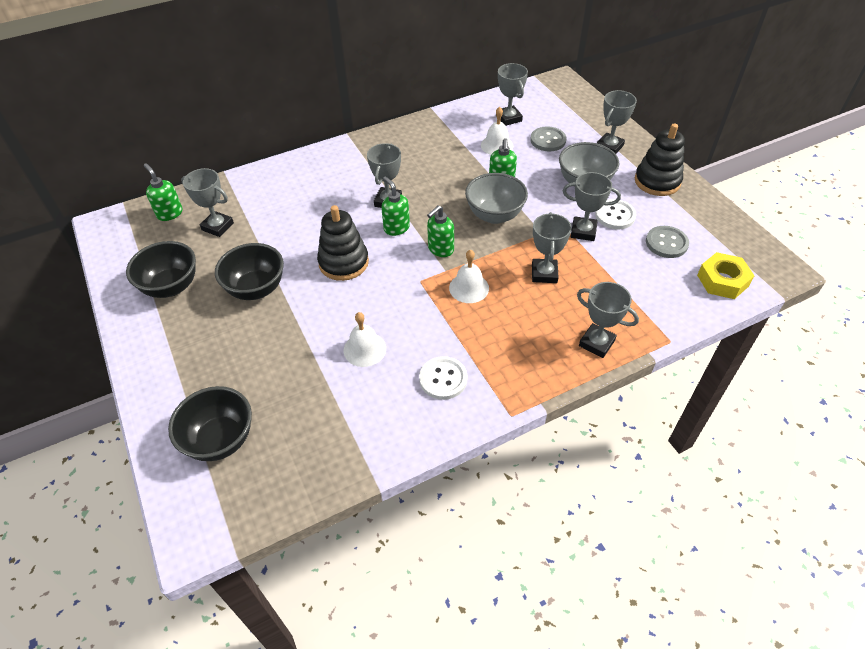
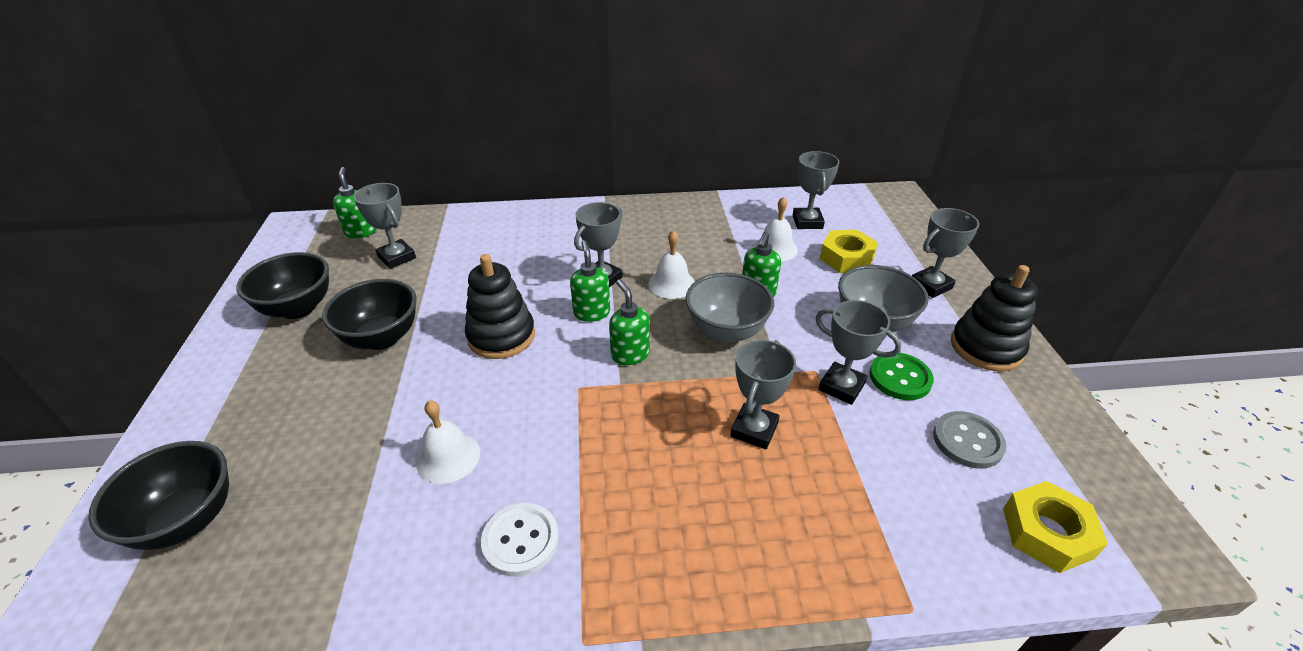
camera: 20 degrees right, 10 degrees down
(440, 249) = (630, 354): green soap dispenser -> green soap dispenser turned 90 degrees clockwise
(469, 288) = (636, 417): white bell -> white bell (671, 284)
(548, 140) = (846, 258): grey button -> yellow nut
(596, 343) = (783, 567): grey trophy -> none
(615, 215) = (900, 378): white button -> green button

